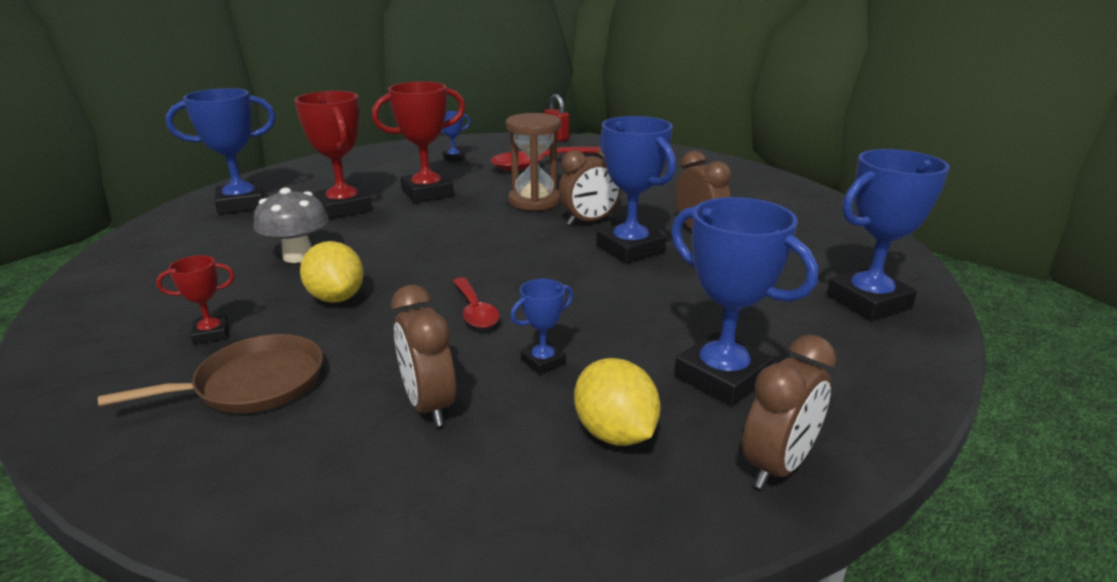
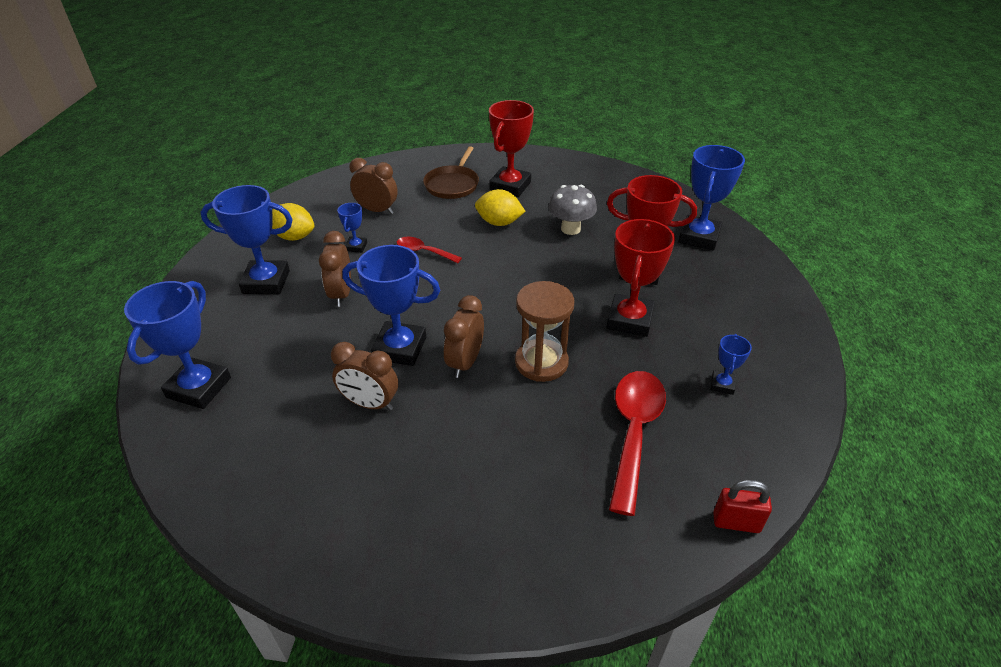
camera: 135 degrees right, 15 degrees up
(211, 333) = (510, 186): red trophy -> red trophy, size x2.03
(777, 466) = (221, 257): brown clock -> brown clock (341, 294)

